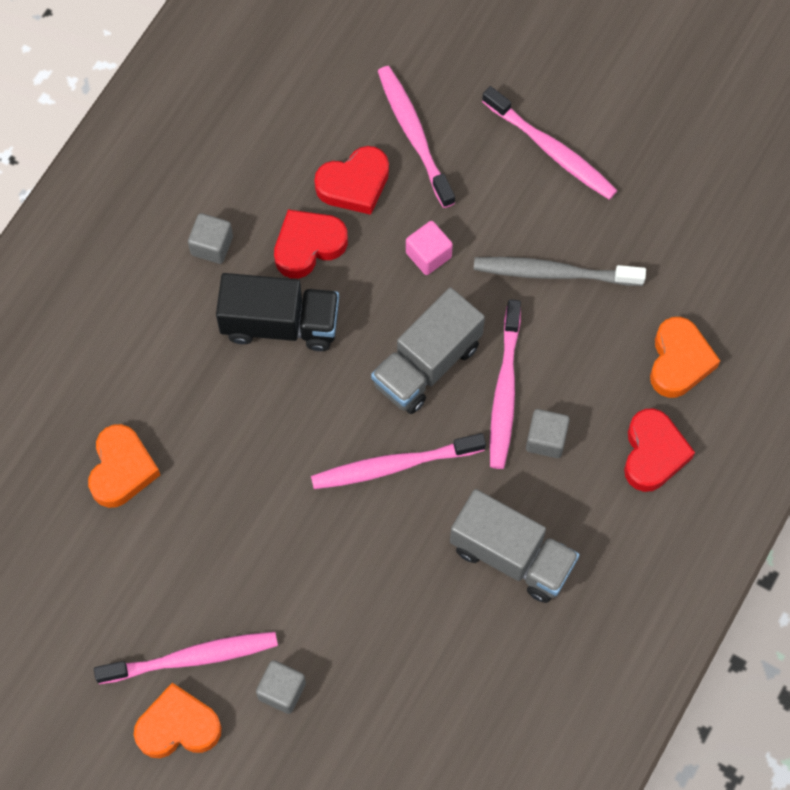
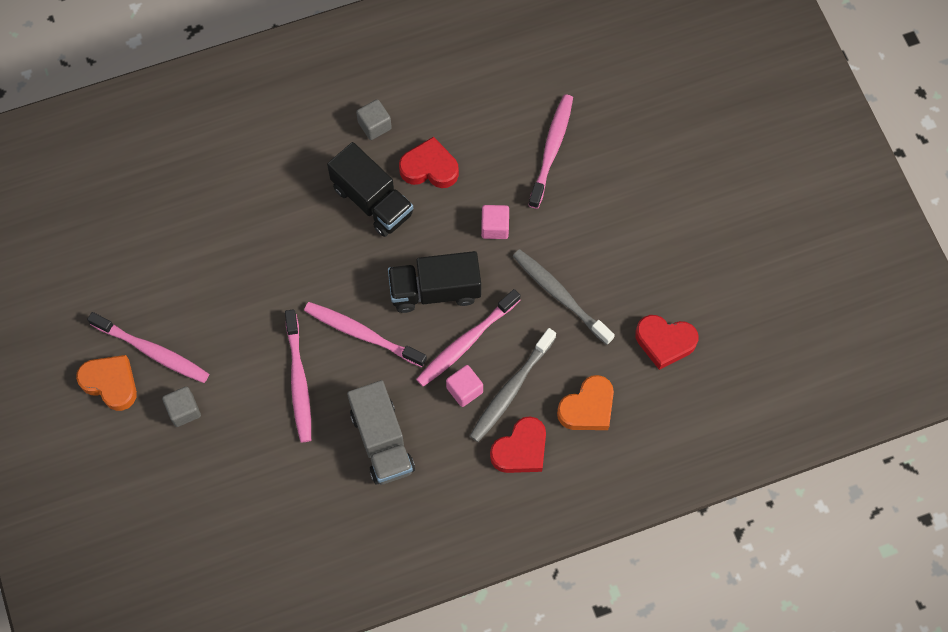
camera: 40 degrees right, 0 degrees up
(122, 469) = (210, 215): orange heart -> none
(354, 184) = (489, 152): red heart -> red heart (664, 342)
(426, 364) = (435, 290): grey truck -> black truck
(546, 439) = (464, 390): grey cube -> pink cube
(551, 150) = (626, 221): pink toothbrush -> pink toothbrush (298, 381)
(590, 403) = (511, 389): none -> grey toothbrush

